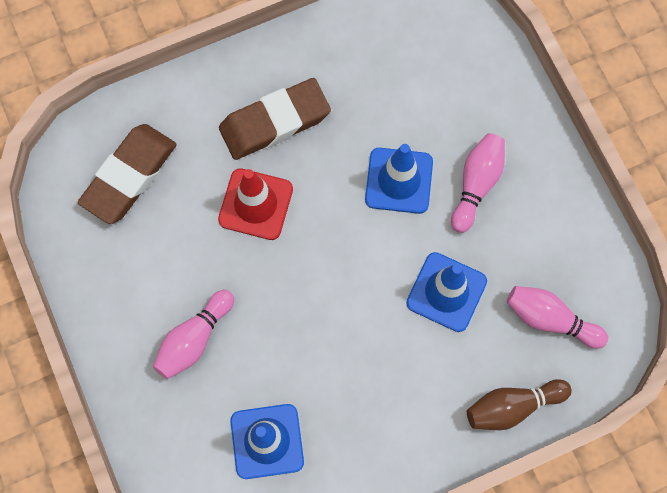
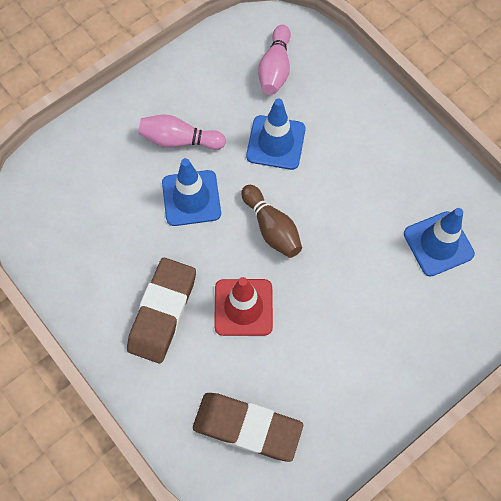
camera: 105 degrees left, 5 degrees down
(194, 339) = (377, 324): pink bowling pin -> none
(275, 122) = (162, 312): brown eraser -> brown eraser turned 60 degrees clockwise
(512, 406) = (349, 80): brown bowling pin -> brown bowling pin (271, 228)

